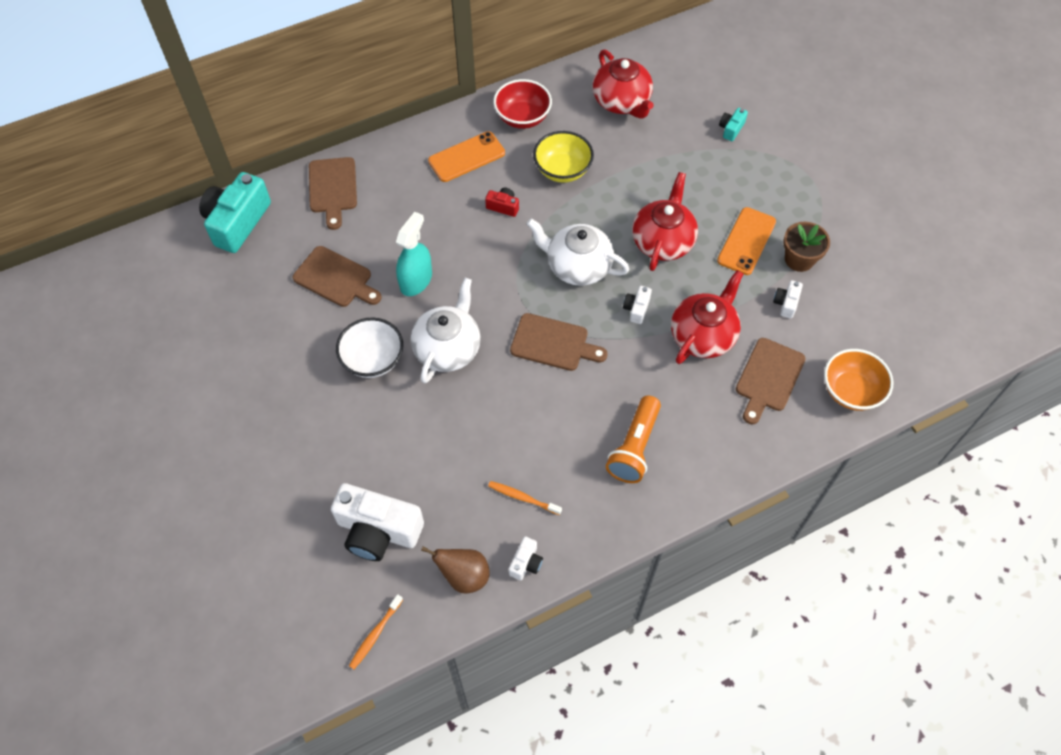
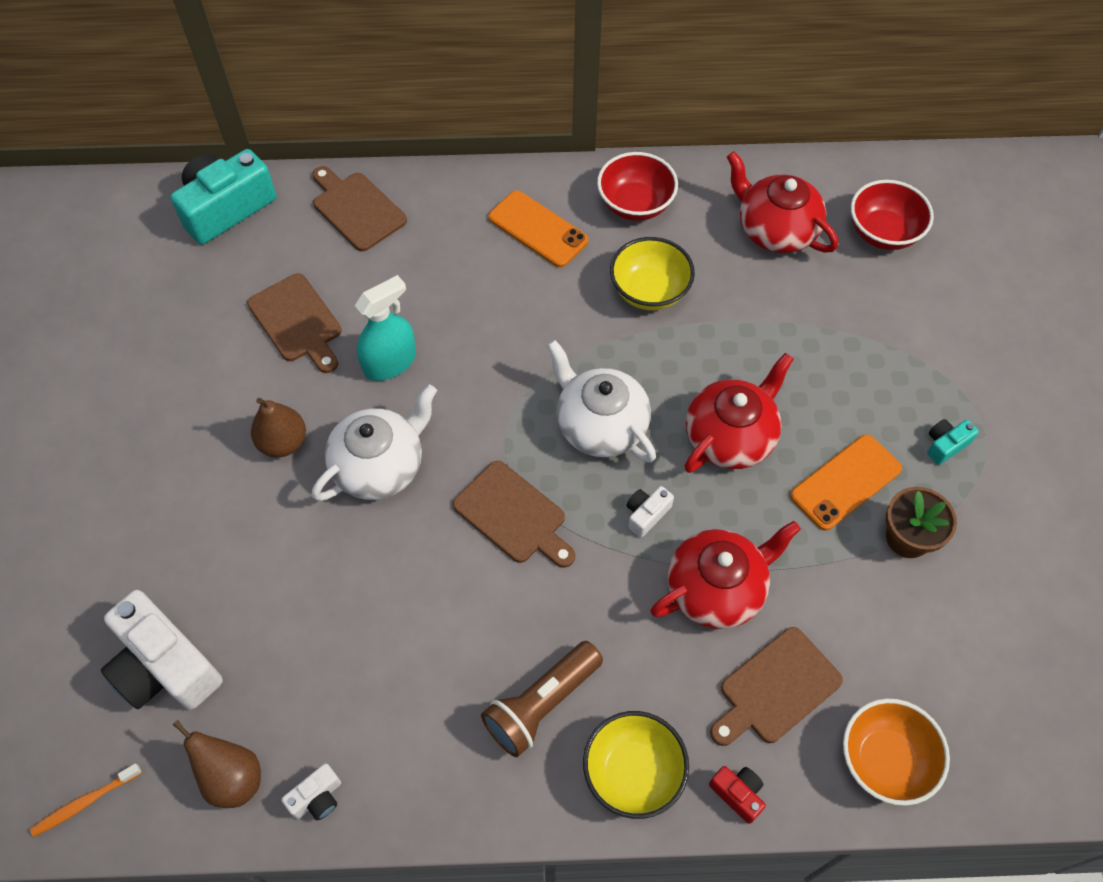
camera: 25 degrees right, 0 degrees up
(332, 188) = (356, 209): brown cutting board -> brown cutting board turned 120 degrees clockwise
(373, 359) = (283, 442): white bowl -> brown pear
(466, 157) = (538, 229): orange phone -> orange phone turned 45 degrees clockwise
(503, 206) = (548, 310): red camera -> red camera (738, 794)
(523, 498) = (362, 706): orange toothbrush -> none
(622, 102) = (775, 230): red teapot -> red teapot turned 135 degrees clockwise
(634, 447) = (541, 704): orange flashlight -> brown flashlight
(690, 79) = (883, 233): none -> red bowl
(711, 462) = (633, 772): none -> yellow bowl
(731, 129) = (905, 319): turquoise camera -> turquoise camera (945, 445)
(786, 303) = (856, 592): white camera -> none

